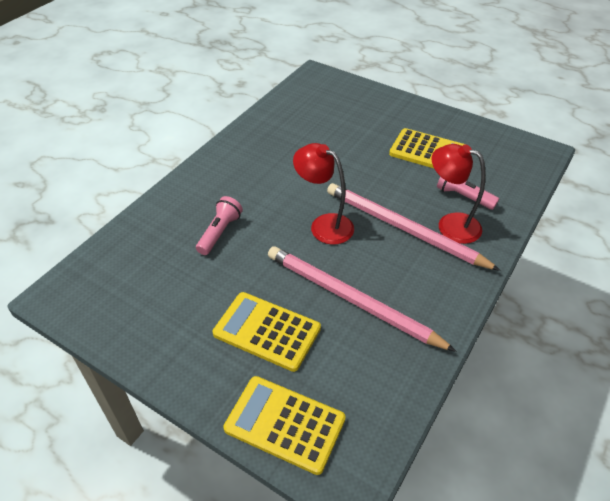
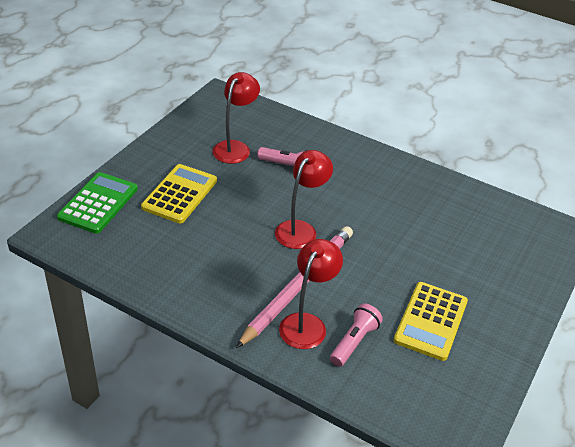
camera: 85 degrees right, 5 degrees down
(178, 278) = (235, 147): none -> red lamp
(284, 424) = (98, 203): yellow calculator -> green calculator
(351, 299) = (209, 242): pink pencil -> none

